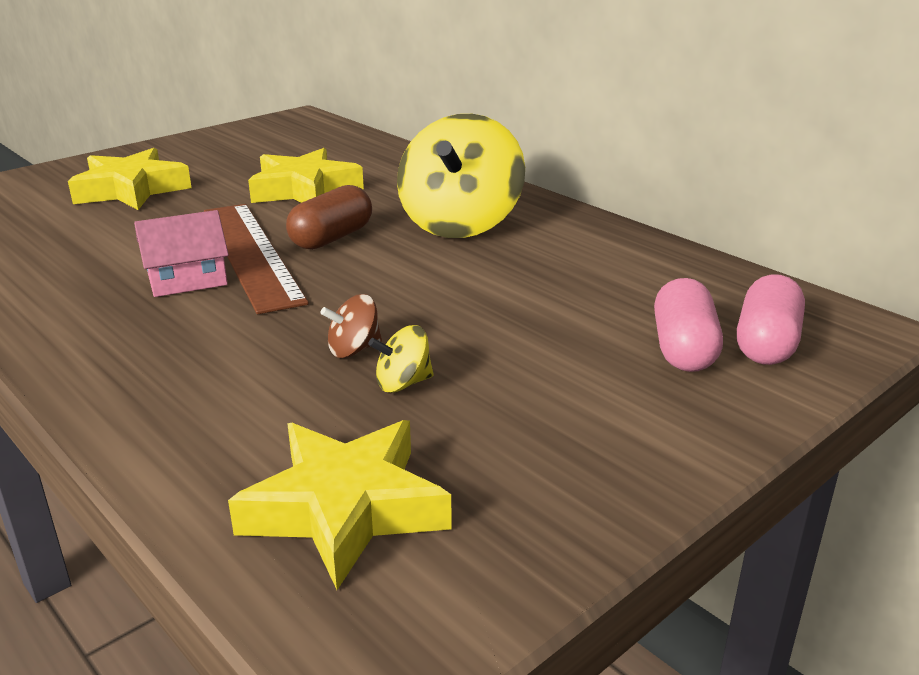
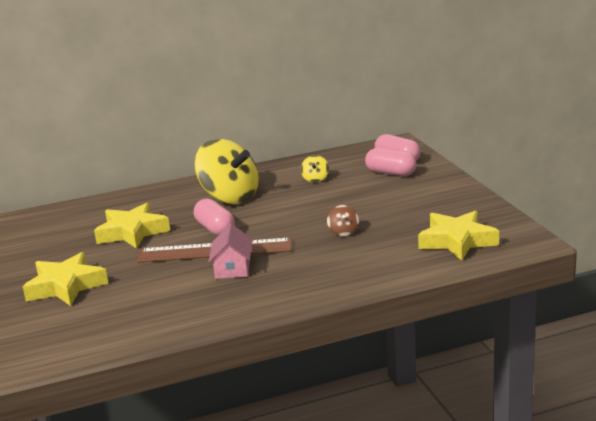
camera: 65 degrees left, 5 degrees down
(332, 238) = (215, 229): brown capsule -> pink capsule
(403, 383) = (379, 224): yellow spinning top -> yellow spinning top (315, 179)

